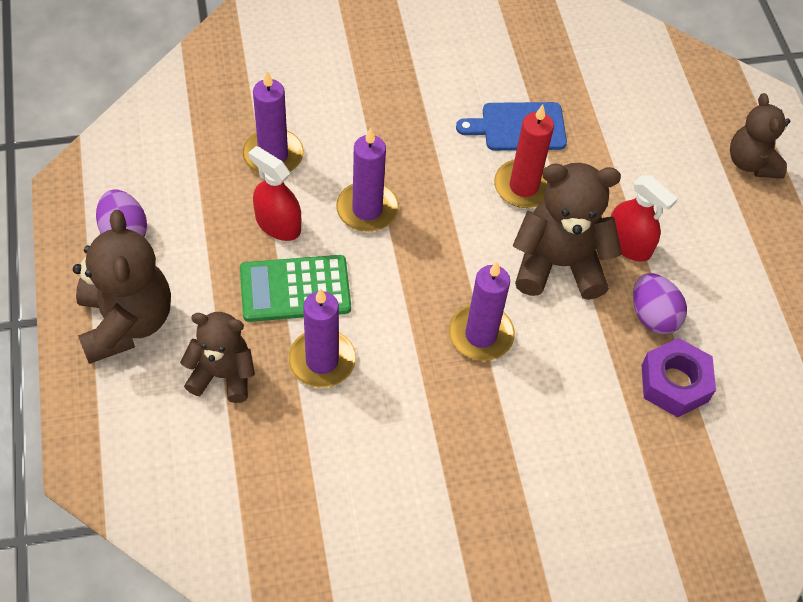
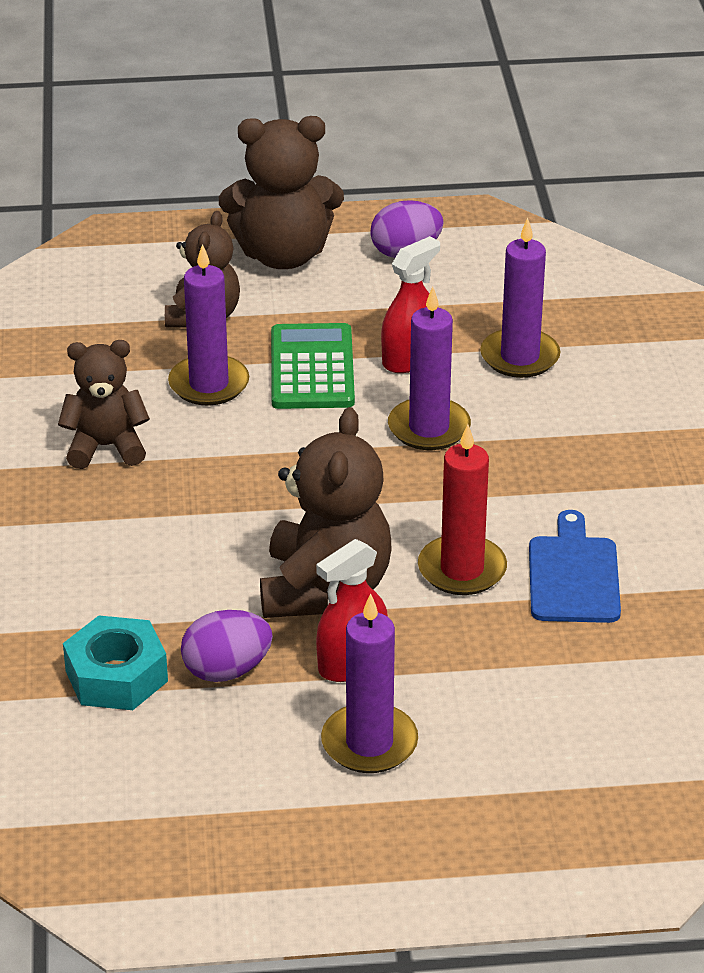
camera: 100 degrees right, 20 degrees down
(480, 335) = (223, 509): purple candle -> purple candle (369, 743)
(674, 383) = (116, 676): purple nut -> turquoise nut
(751, 162) = (503, 829): brown teddy bear -> brown teddy bear (106, 447)

